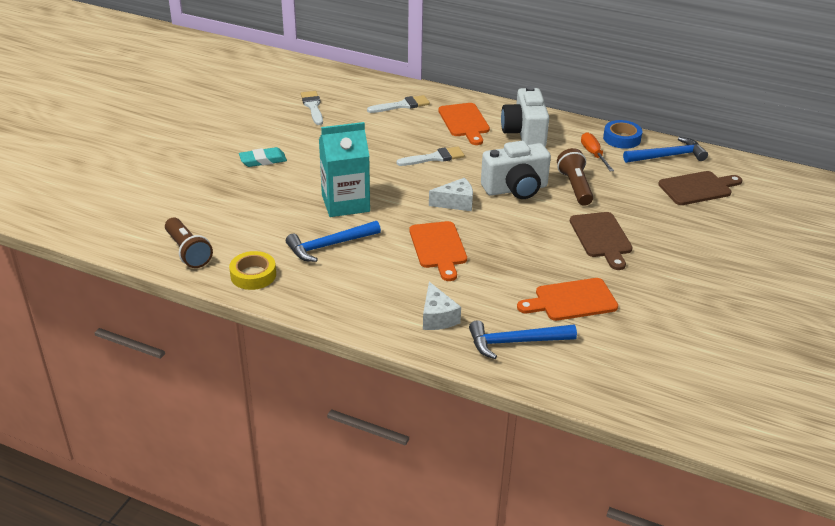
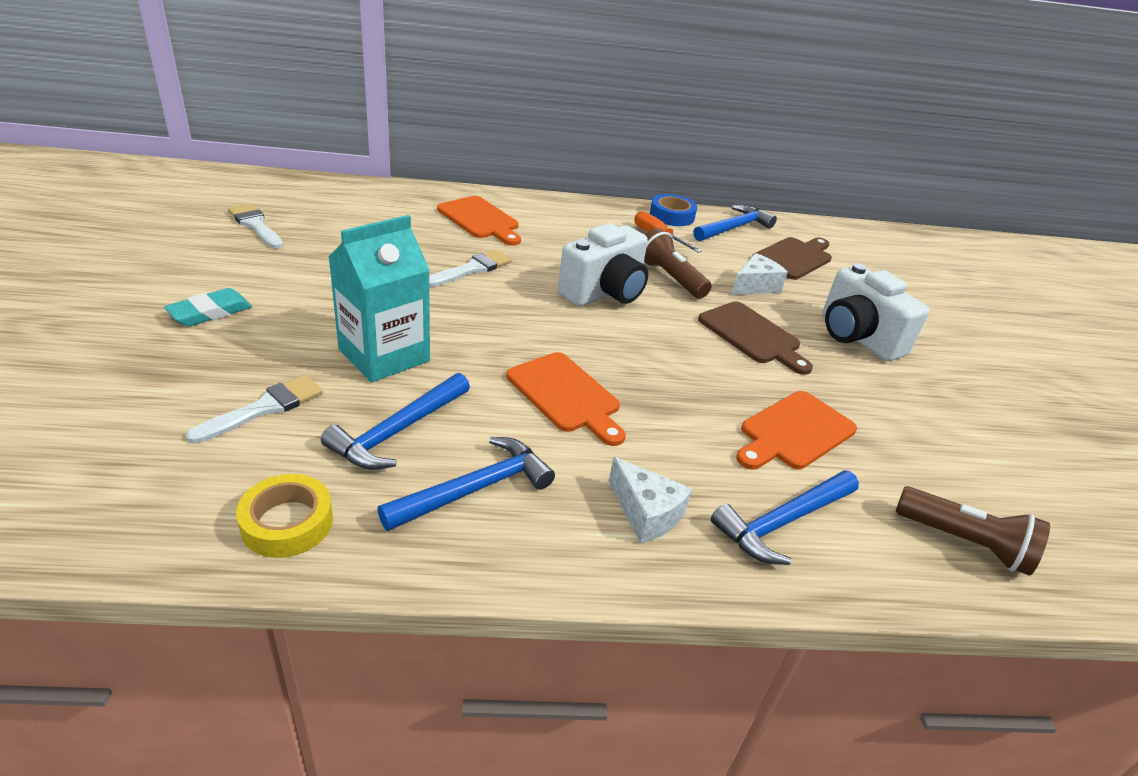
camera: 30 degrees left, 0 degrees up
(188, 252) = (129, 508): brown flashlight -> brown flashlight (964, 542)
(352, 283) = (475, 489): none -> blue hammer
(402, 105) = (385, 209): white brush -> white brush (265, 408)
(456, 203) = (543, 324): white cheese -> white cheese (755, 286)
(524, 134) = (563, 224): white camera -> white camera (857, 337)

